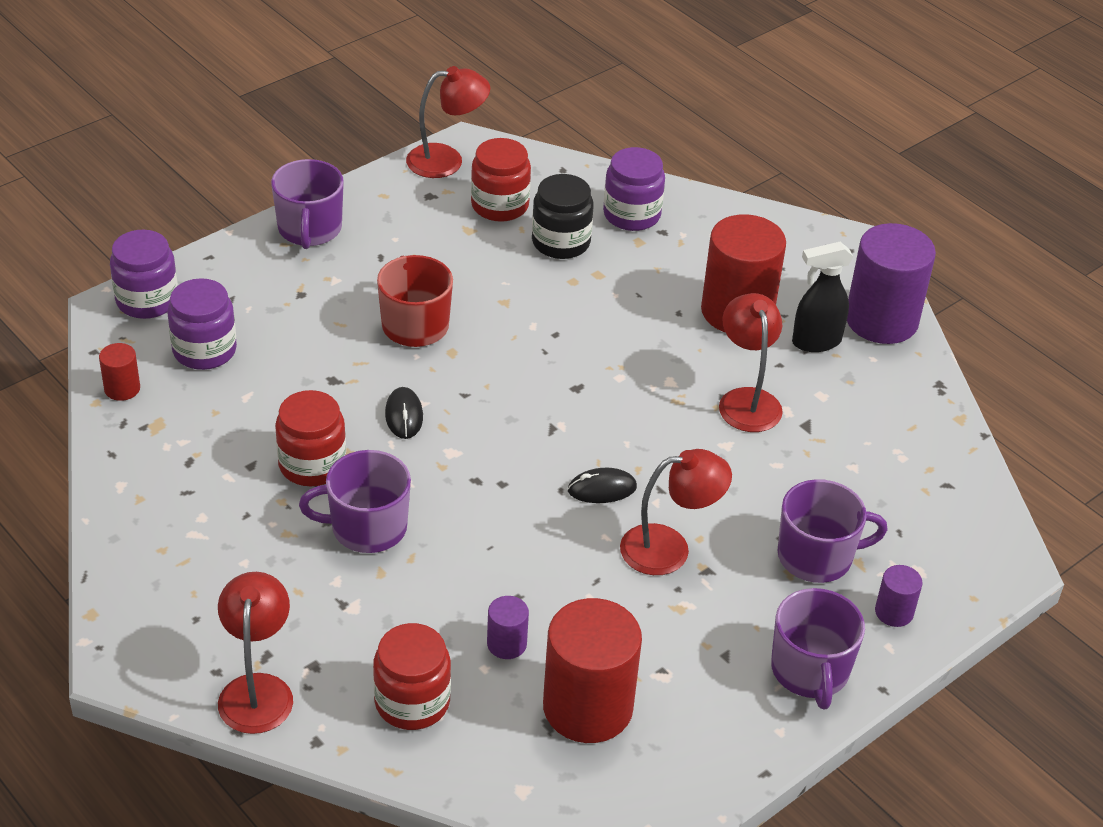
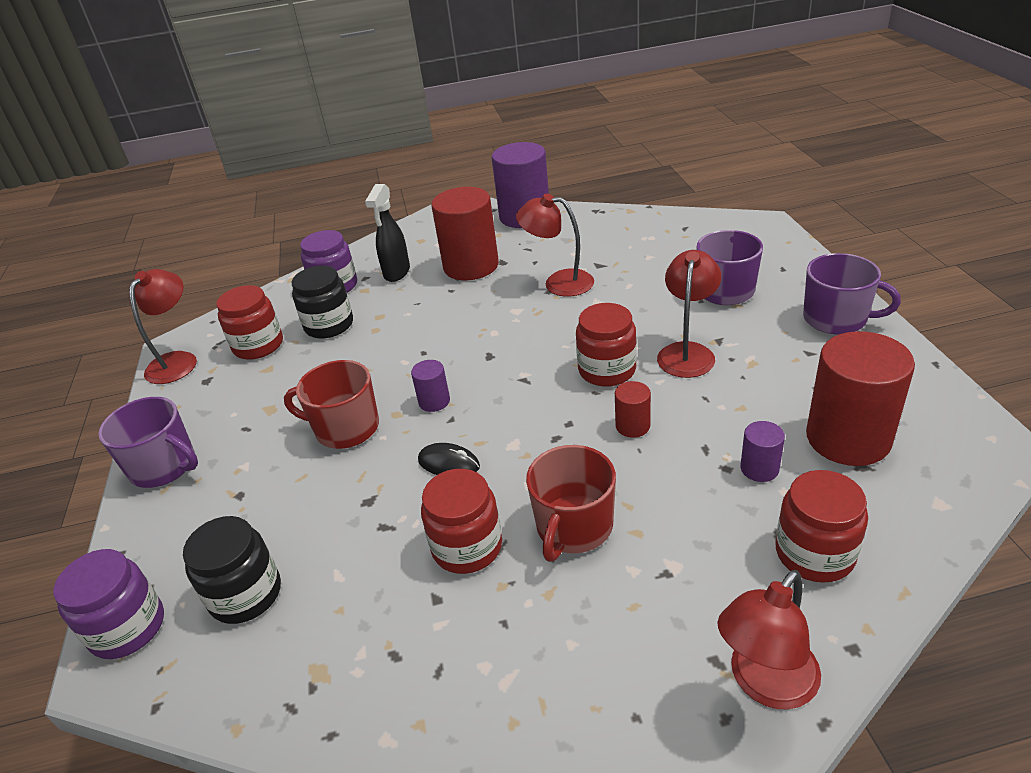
camera: 55 degrees left, 5 degrees down
(122, 388) = (237, 693): red cylinder -> red cylinder (632, 426)
(204, 350) = (245, 594): purple jar -> black jar
(257, 690) = (765, 684): red lamp -> red lamp turned 75 degrees counterclockwise
(367, 527) = (573, 527): purple mug -> red mug
(602, 489) = (607, 370): black mouse -> red jar
(815, 342) = (525, 243): black spray bottle -> black spray bottle (396, 273)
(894, 612) = (790, 272): purple cylinder -> purple cylinder (434, 401)

